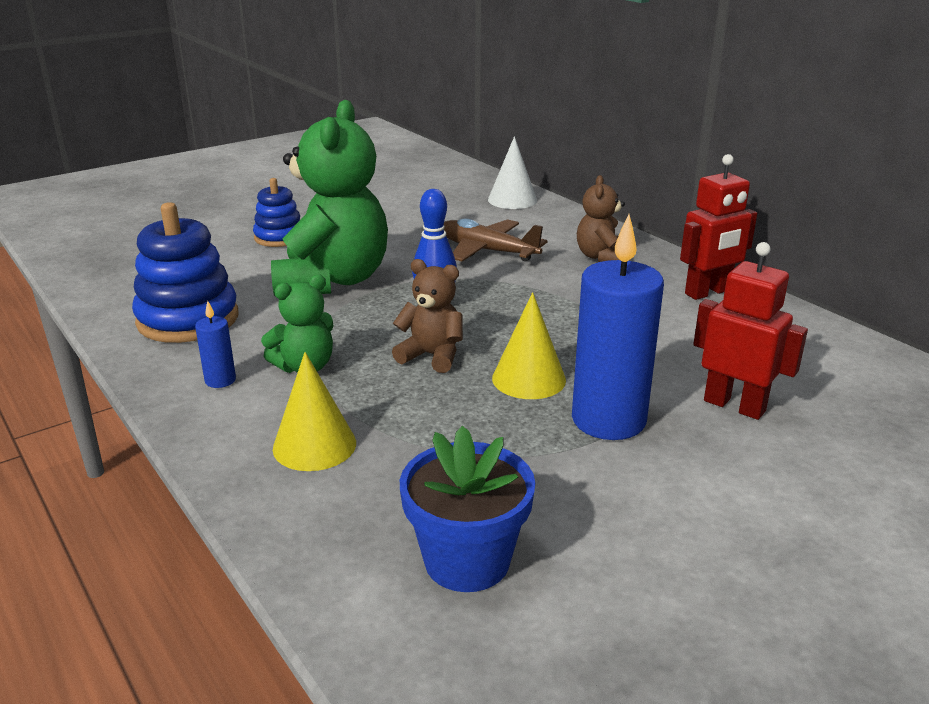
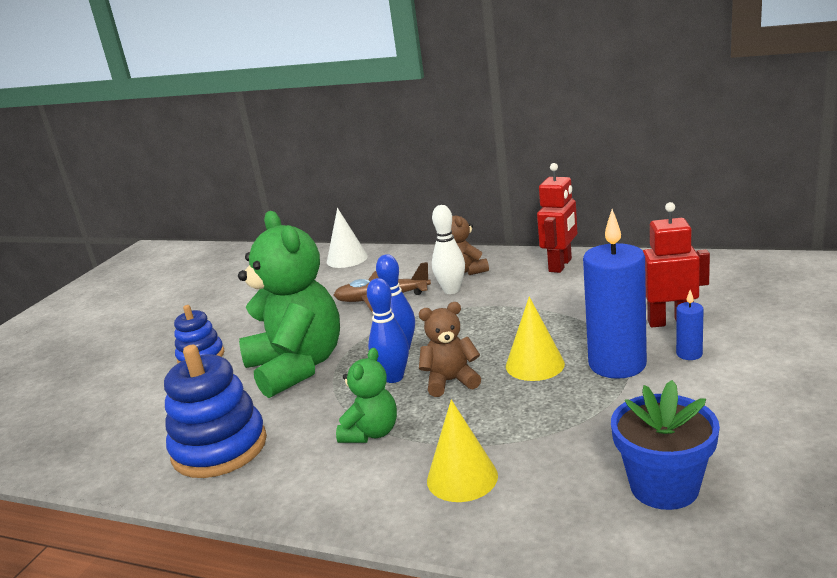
camera: 30 degrees left, 5 degrees down
(220, 380) = (320, 475): blue candle -> blue candle (689, 354)
(391, 328) = (393, 377): none -> blue bowling pin
(561, 270) = (451, 290): none -> white bowling pin

